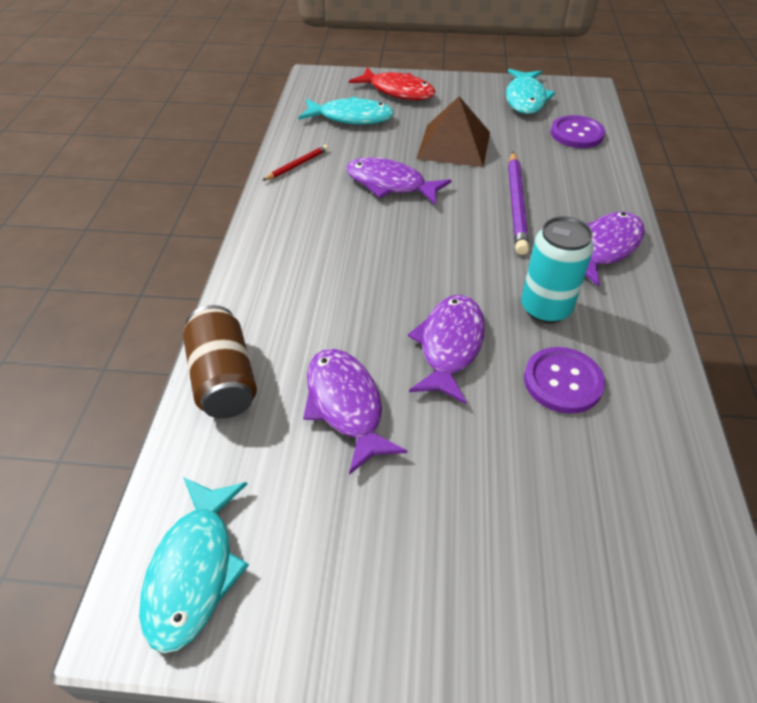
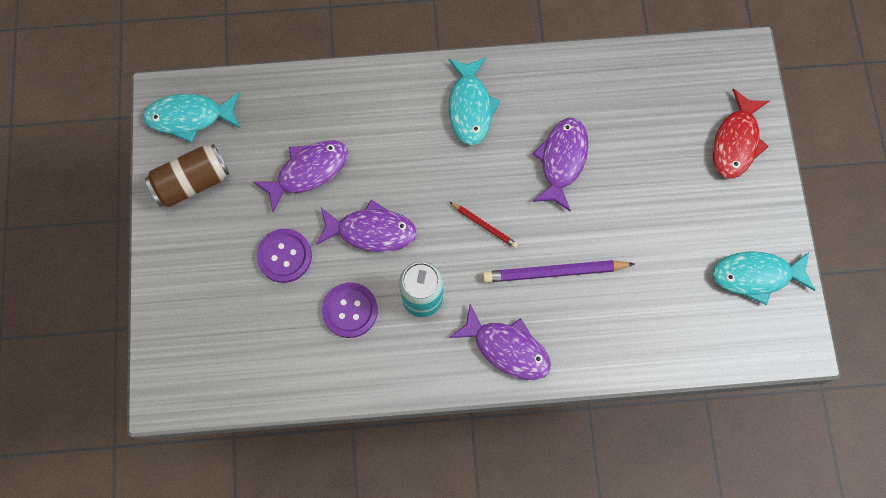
camera: 80 degrees right, 25 degrees up
(223, 379) = (319, 91): brown can -> brown can (192, 182)
(297, 165) = (574, 76): red pencil -> red pencil (484, 226)
(351, 117) = (669, 106): turquoise fish -> turquoise fish (470, 107)
(454, 145) = (642, 209): brown pyramid -> none
(577, 134) = (694, 330): purple button -> purple button (284, 256)

